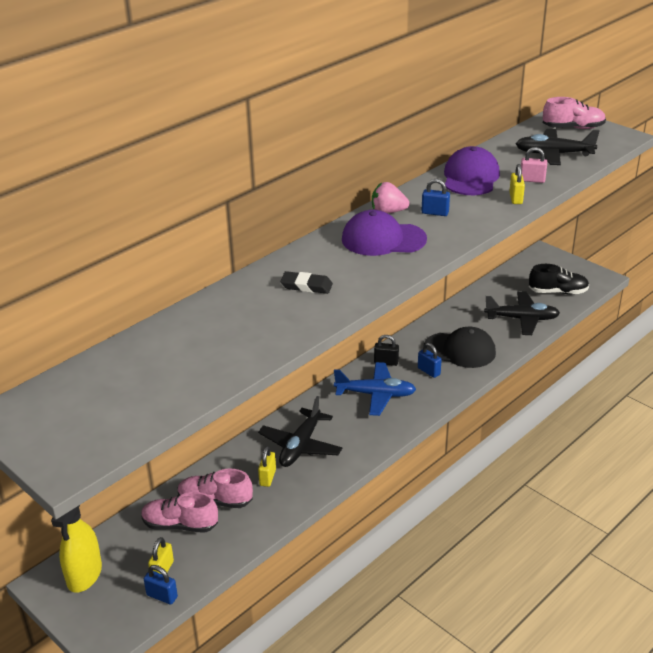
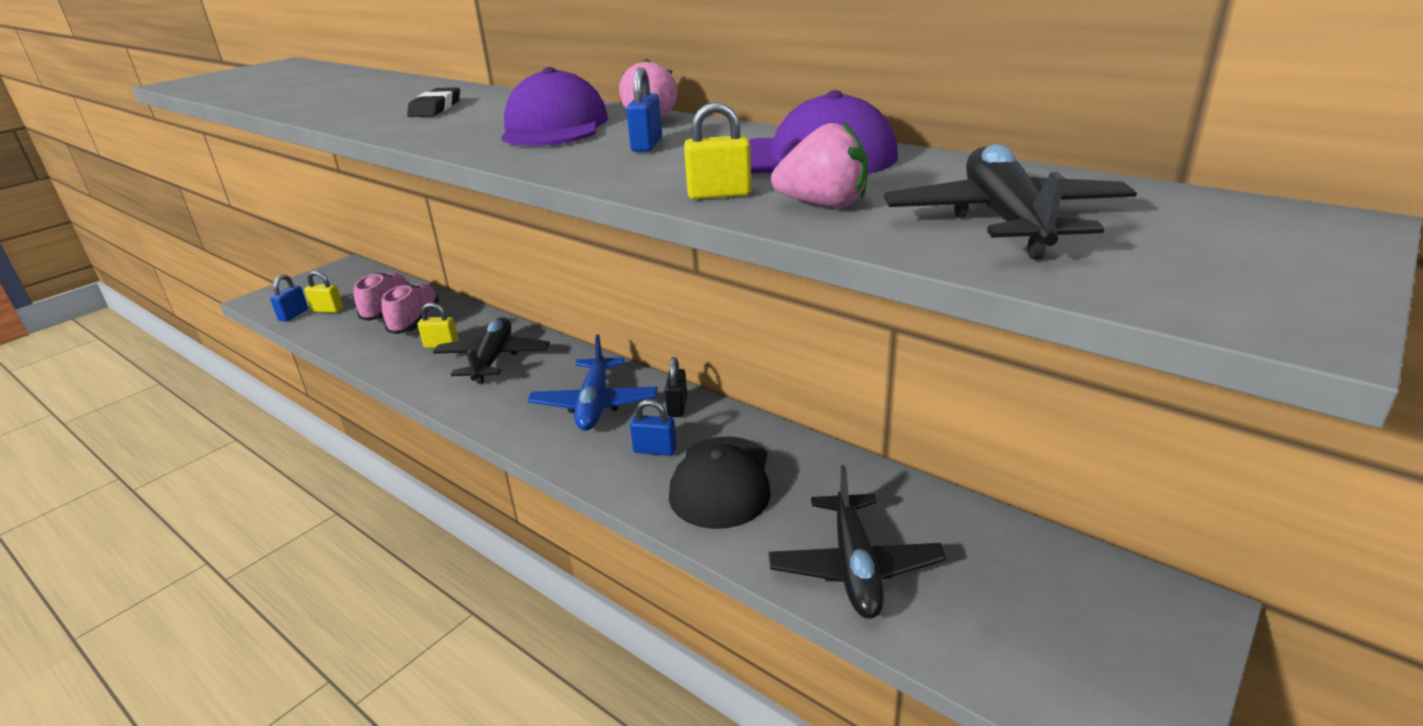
camera: 85 degrees right, 5 degrees down
(84, 575) = (345, 278): yellow spray bottle -> none
(300, 446) = (493, 359): black plane -> black plane turned 75 degrees clockwise
(429, 371) = (655, 450): blue padlock -> blue padlock turned 60 degrees clockwise
(532, 180) = (823, 204): pink padlock -> pink strawberry
(557, 292) = (1003, 635): black shoe -> none
(573, 128) = (1240, 239): pink shoe -> none

